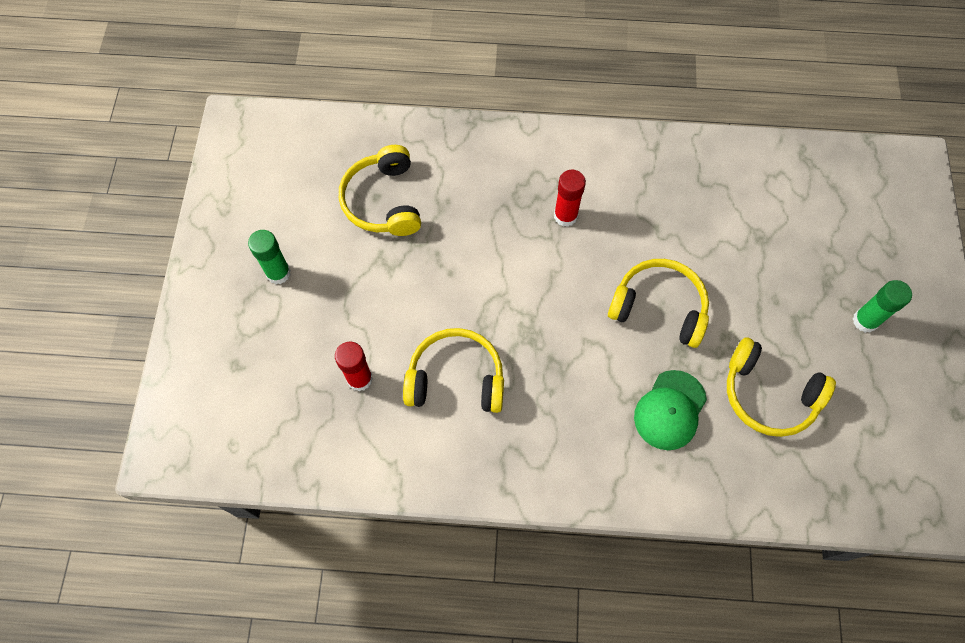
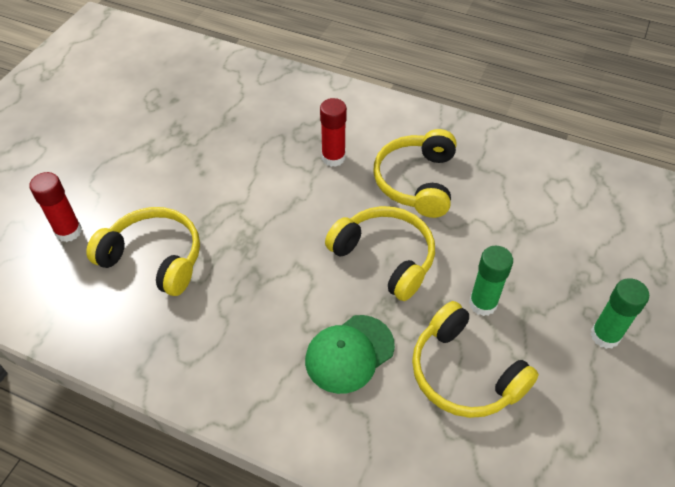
camera: 20 degrees right, 15 degrees down
(278, 273) = (56, 132): green glue stick -> green glue stick (483, 304)
(383, 201) = (178, 104): yellow headphones -> yellow headphones (416, 181)

